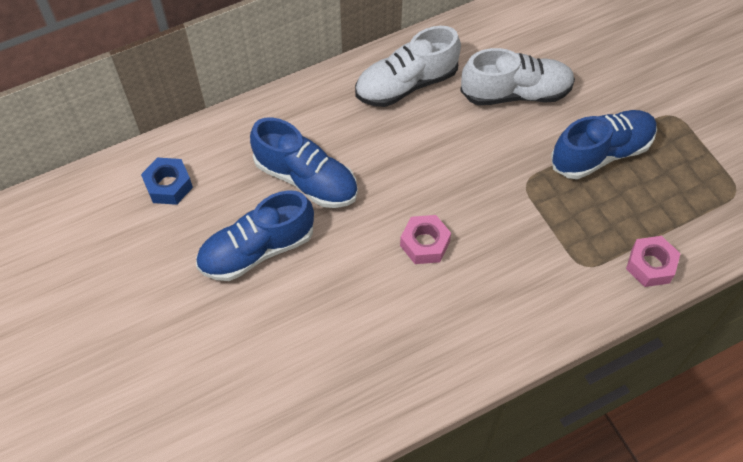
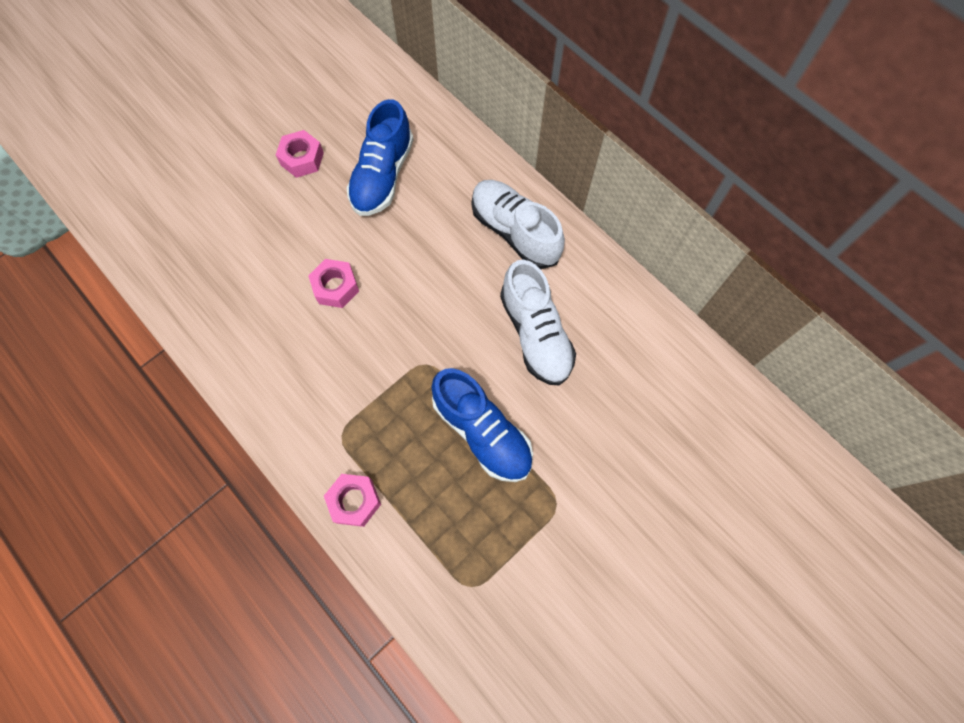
camera: 75 degrees right, 10 degrees up
(168, 185) = (351, 79): blue nut -> none
(257, 250) = (302, 159): blue shoe -> pink nut

